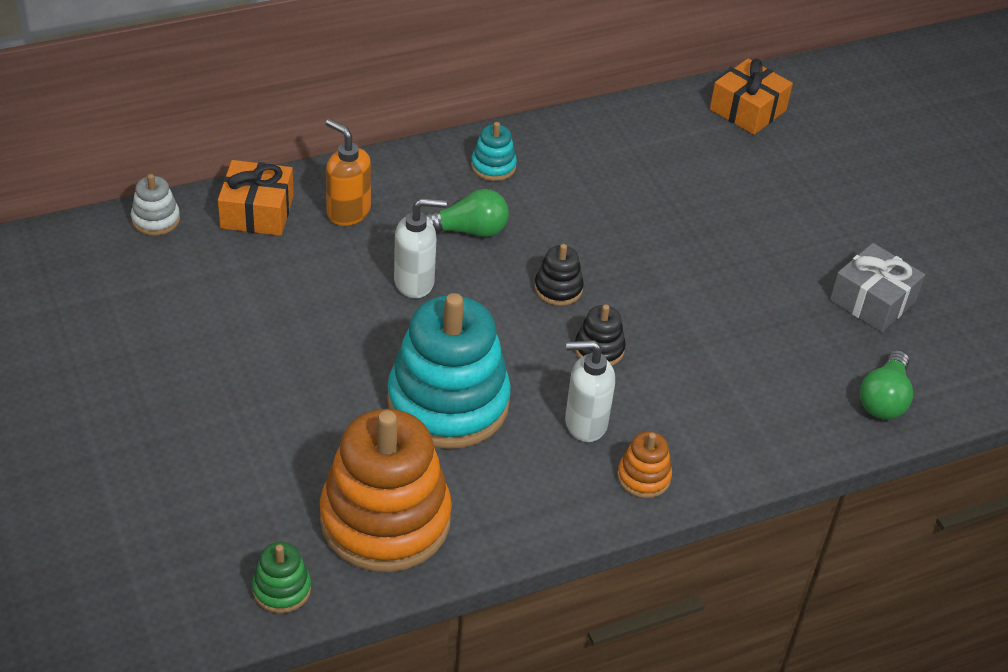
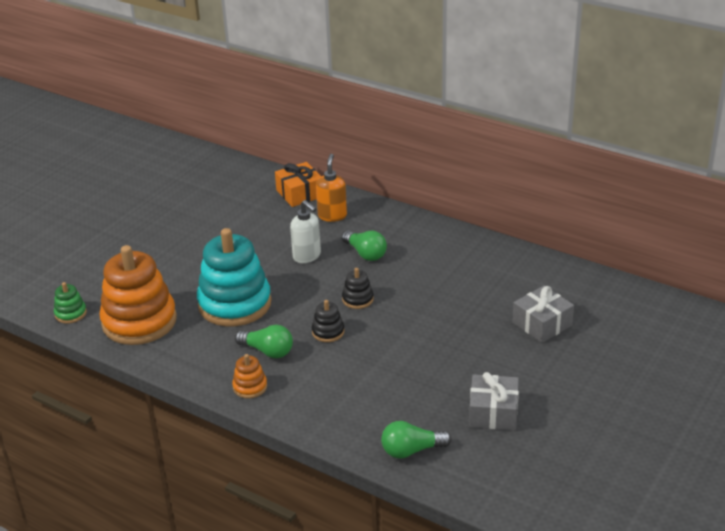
camera: 60 degrees right, 10 degrees down
(156, 219) = (261, 173): white stacking toy -> none
(493, 166) = (425, 238): turquoise stacking toy -> none
(585, 423) = (268, 351): white soap dispenser -> green light bulb
(747, 110) = (602, 296): orange gift -> none
(753, 178) = (542, 324): none -> grey gift

